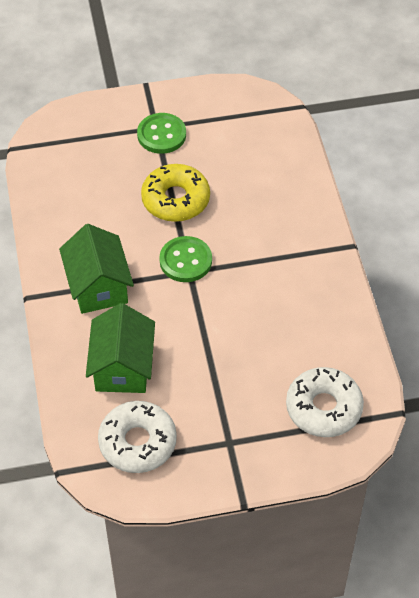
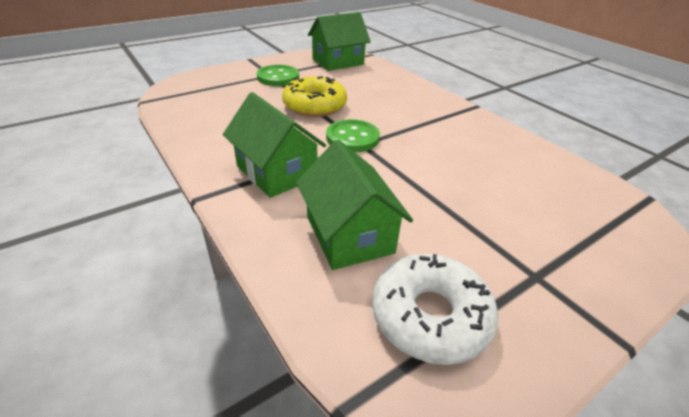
camera: 25 degrees left, 15 degrees down
(248, 116) = (338, 62): none -> green house
(323, 408) = (587, 212): white donut -> none

